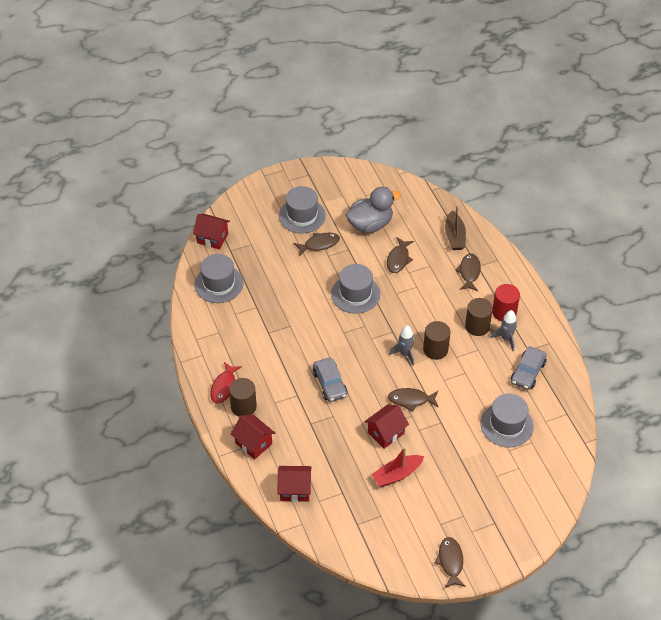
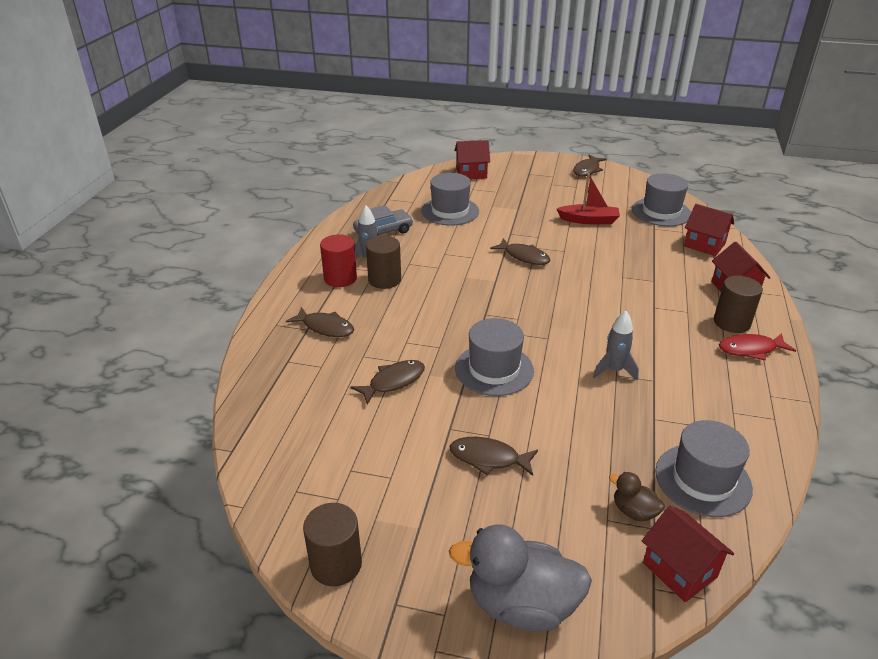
camera: 145 degrees left, 15 degrees down
(224, 387) = (750, 349): red fish -> red fish turned 150 degrees counterclockwise
(242, 253) = (634, 511): none -> brown duck
(302, 215) = (478, 522): grey hat -> grey hat (661, 212)
(330, 384) = (605, 301): grey car -> none
(370, 224) = (381, 447): grey duck -> grey duck (521, 604)
(386, 433) = (574, 246): red house -> red house (471, 173)
(405, 354) = (492, 290): grey rocket -> grey rocket (614, 370)
(435, 349) = (453, 280): brown cylinder -> brown cylinder (336, 564)
(454, 236) = (288, 372): brown boat -> none
(469, 272) = (325, 327): brown fish -> brown fish turned 105 degrees counterclockwise

